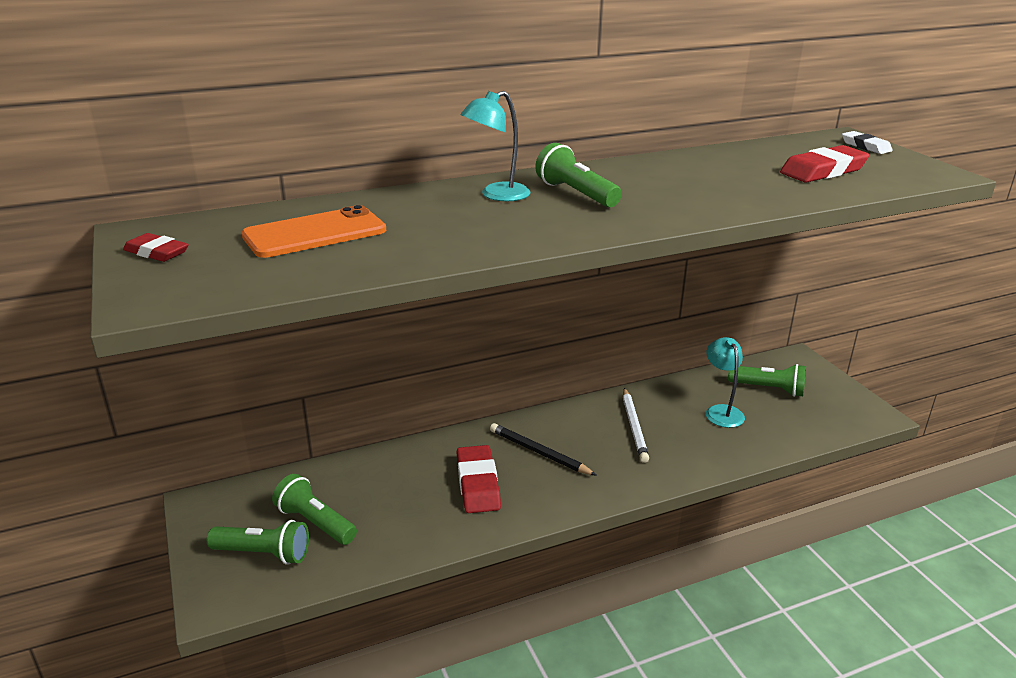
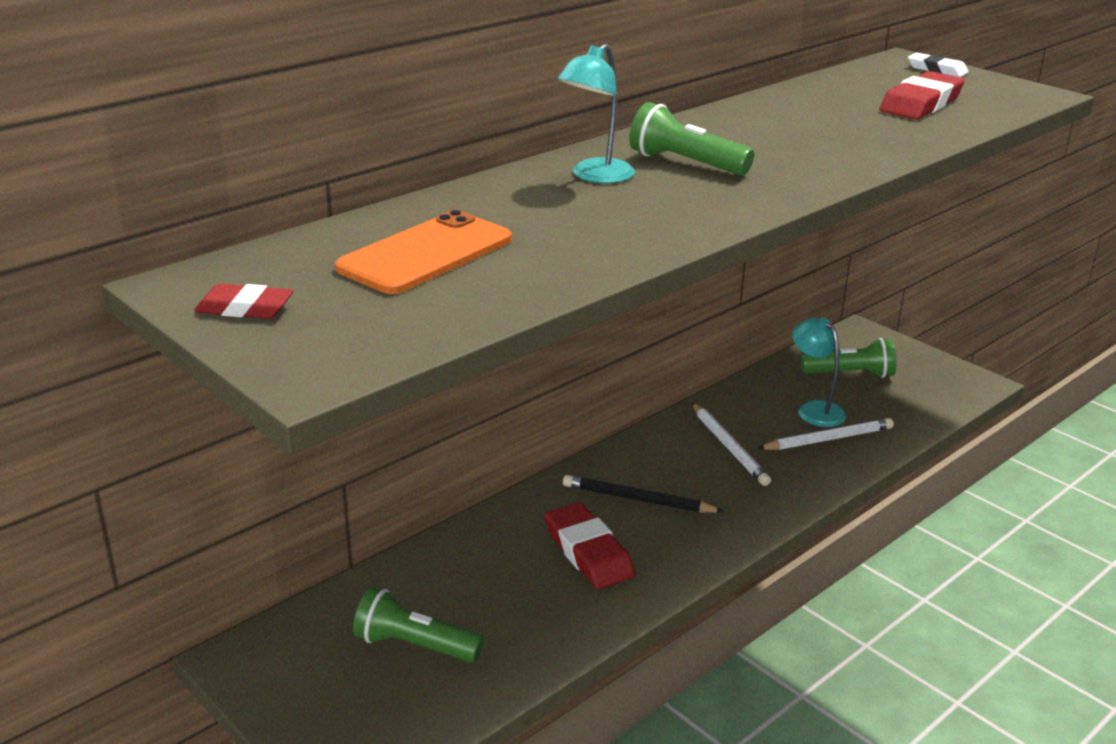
camera: 20 degrees left, 0 degrees up
(263, 554) = (372, 699): green flashlight -> none
(718, 436) = (828, 439): none -> white pencil

